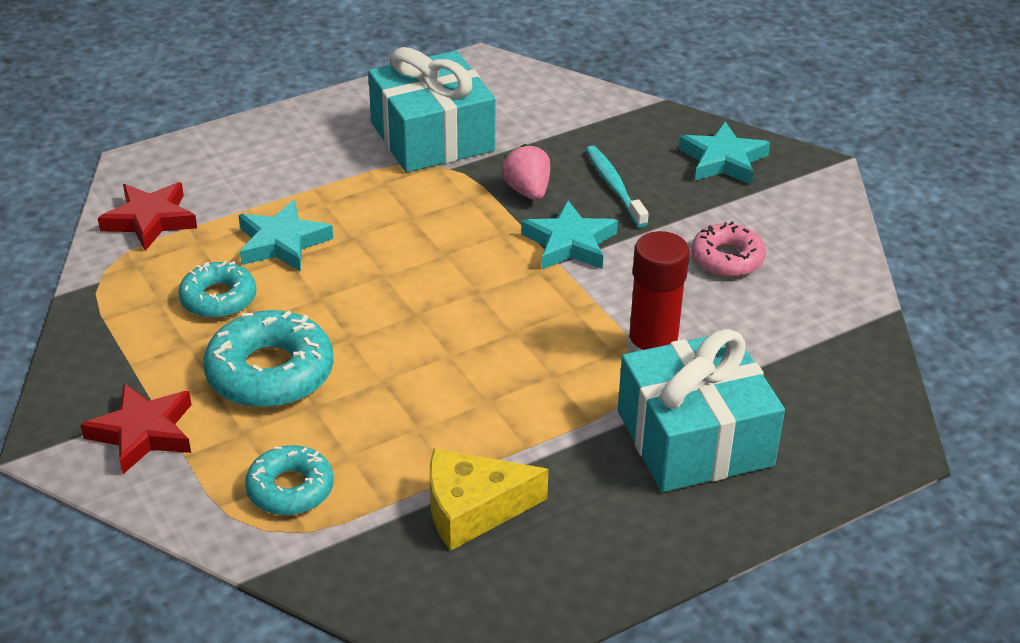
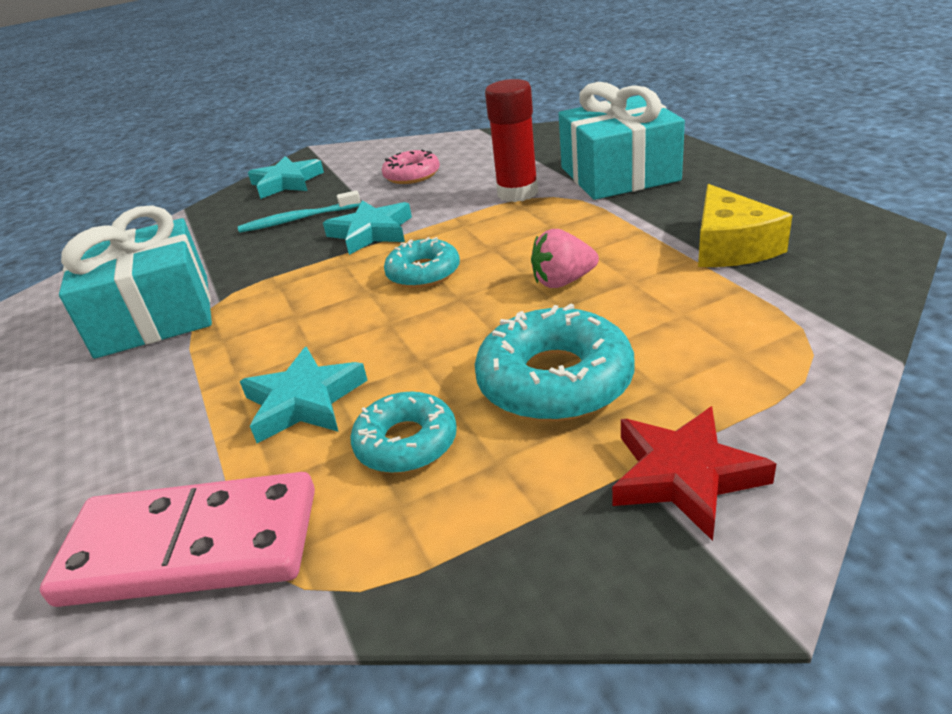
camera: 80 degrees left, 5 degrees down
(150, 220) = (191, 547): red star -> pink domino
(290, 489) = (744, 343): turquoise donut -> turquoise donut (423, 273)
(527, 191) = (283, 256): pink strawberry -> pink strawberry (563, 281)

